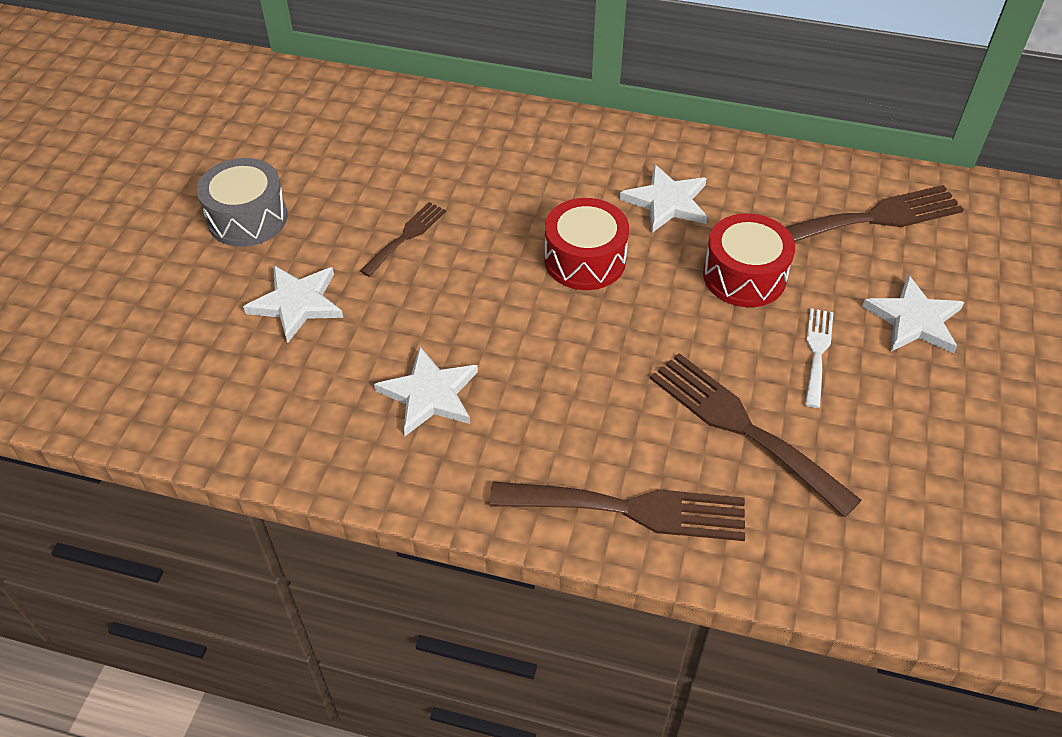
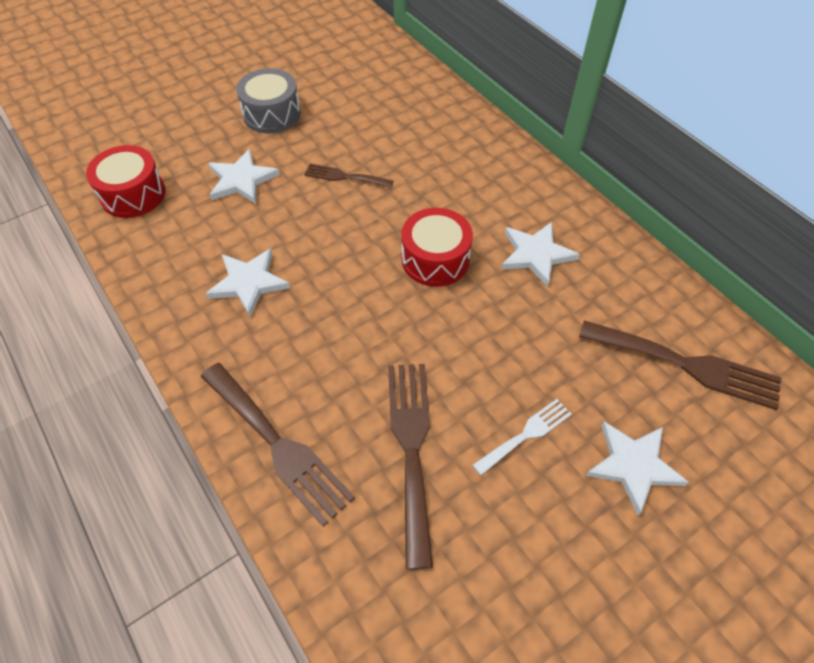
camera: 40 degrees right, 5 degrees up
(406, 236) = (344, 176): brown fork -> brown fork turned 150 degrees counterclockwise
(744, 276) = (534, 342): red drum -> red drum (133, 194)

